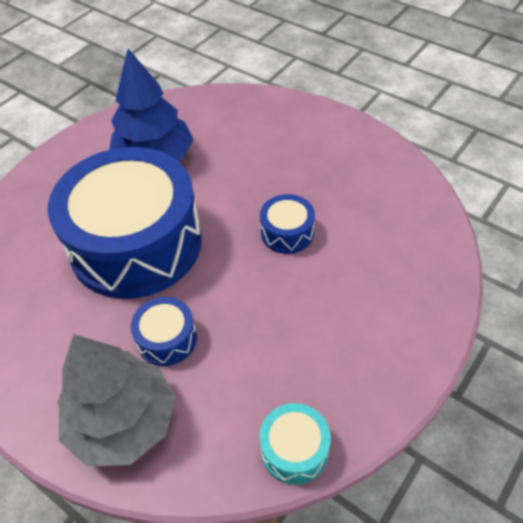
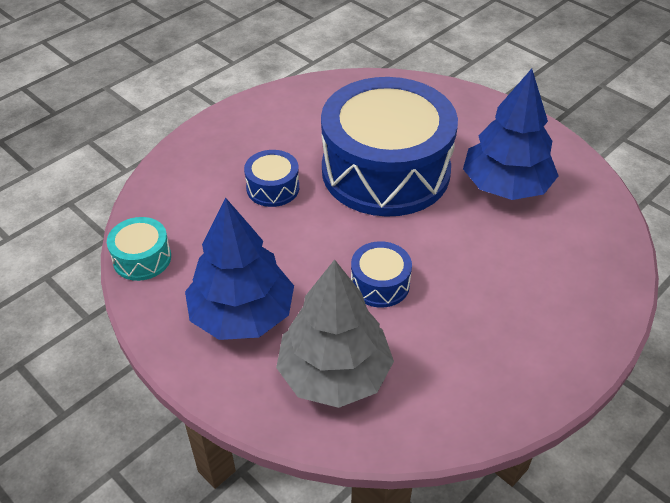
camera: 95 degrees right, 5 degrees down
(123, 422) = (206, 162): grey tree -> grey tree (334, 374)
(348, 331) = (242, 314): none -> blue tree

